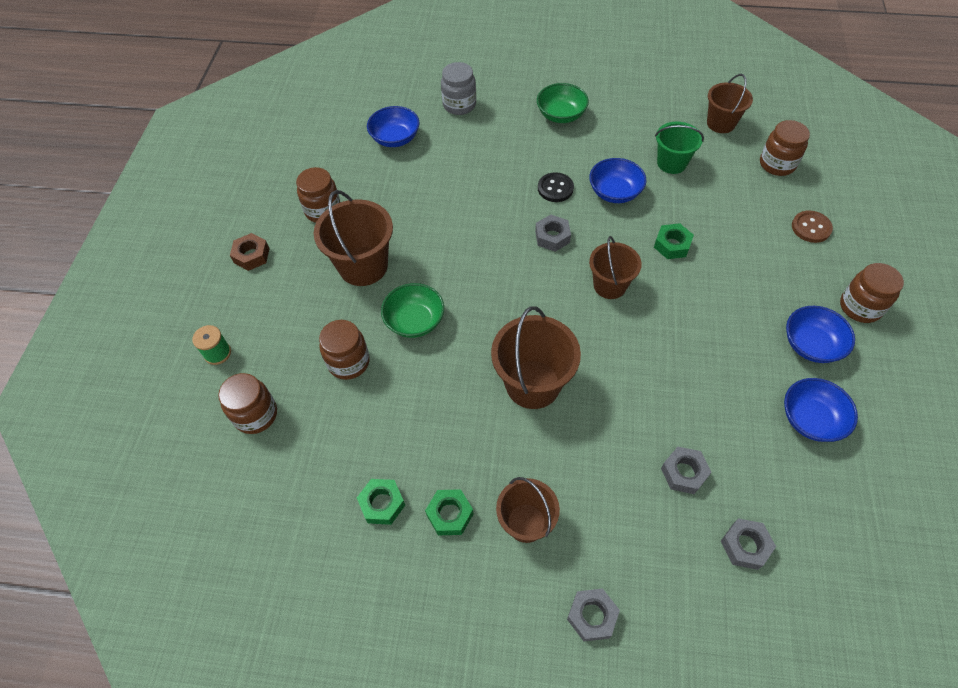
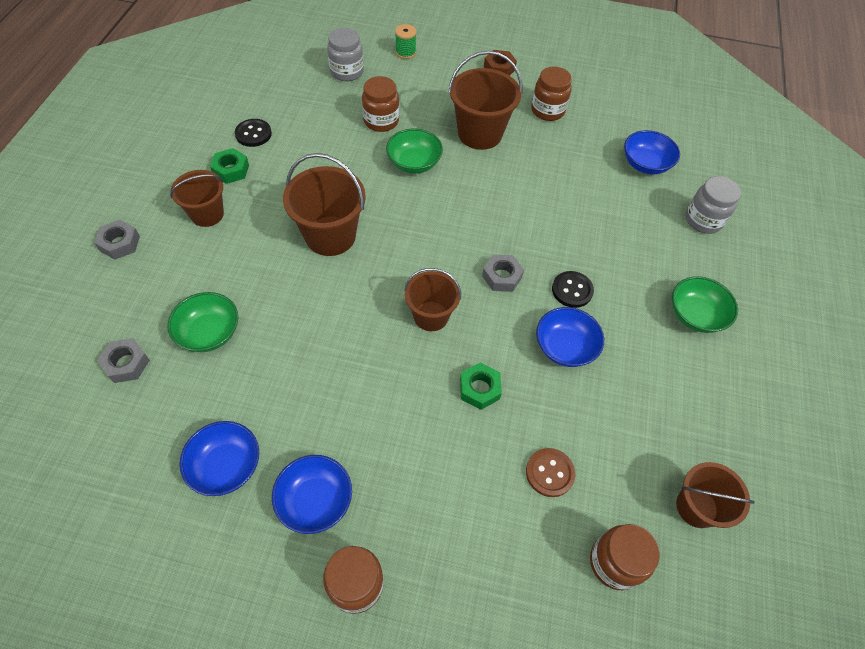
camera: 90 degrees right, 0 degrees up
(256, 415) = (347, 72): brown jar -> grey jar
(382, 504) = (253, 134): green nut -> black button
(671, 163) = (614, 421): green bucket -> none
(684, 473) = (209, 333): grey nut -> green bowl
(811, 228) = (493, 568): brown button -> brown button (549, 473)

